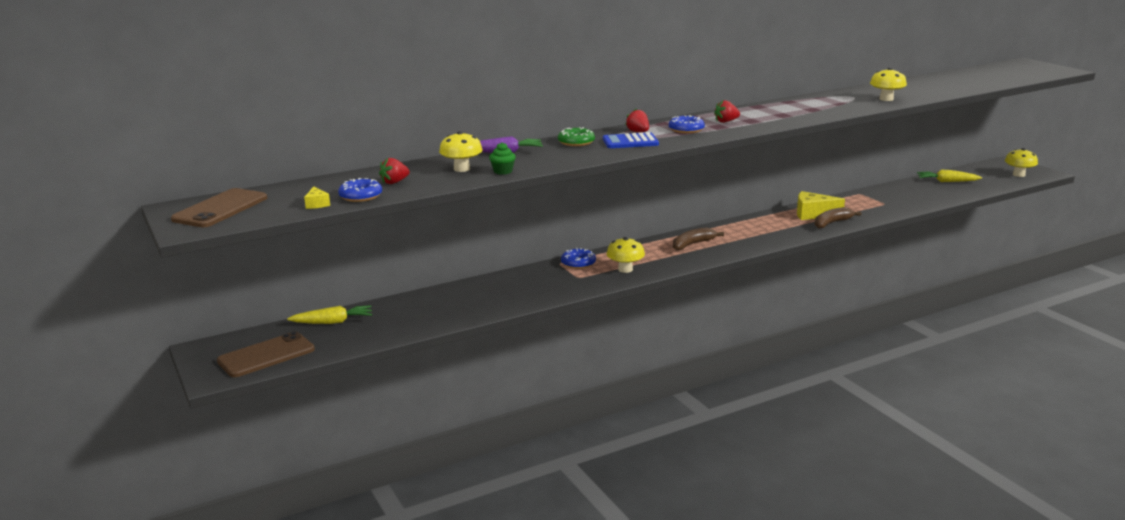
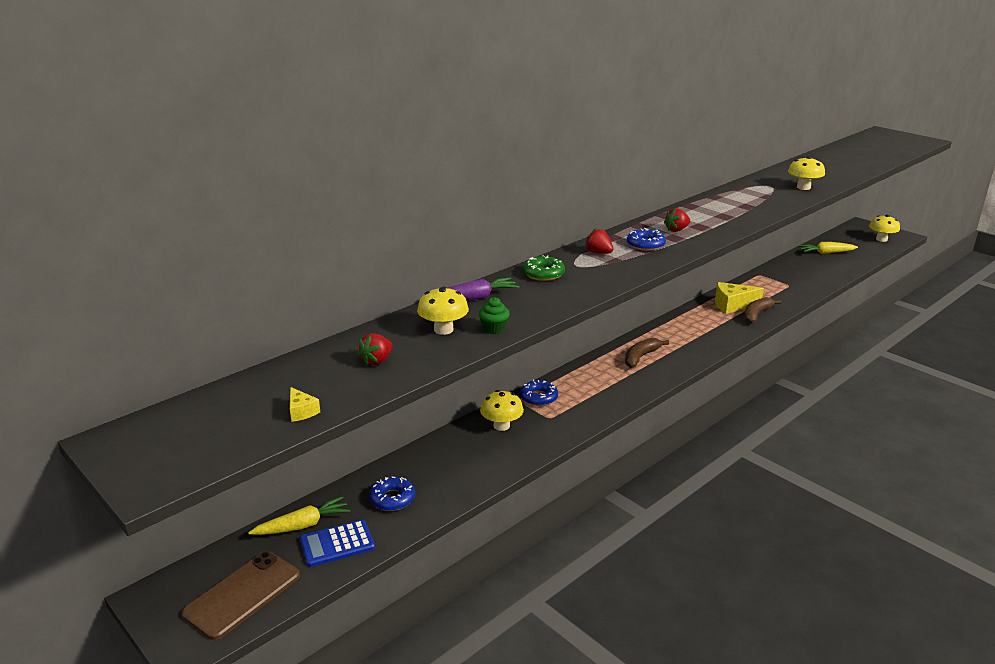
camera: 15 degrees left, 5 degrees up
(220, 209) = (176, 436): brown phone -> none
(360, 196) = (349, 390): blue donut -> blue donut (392, 499)
(625, 269) = (592, 400): yellow mushroom -> yellow mushroom (501, 426)
(630, 142) = (601, 268): blue calculator -> blue calculator (337, 544)

